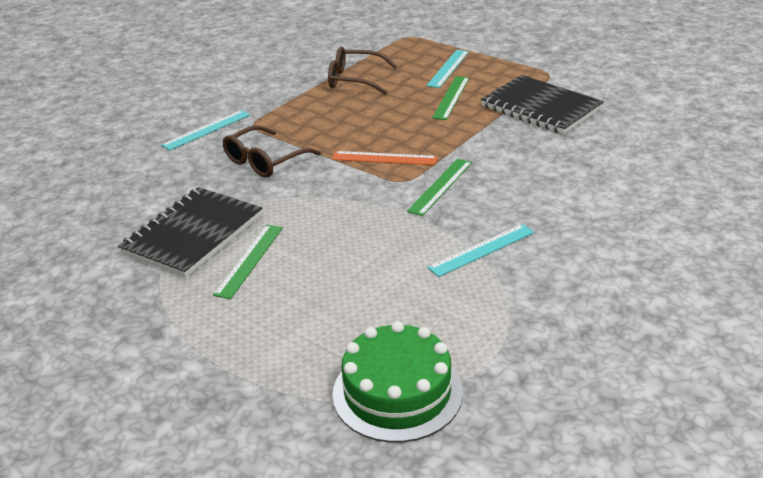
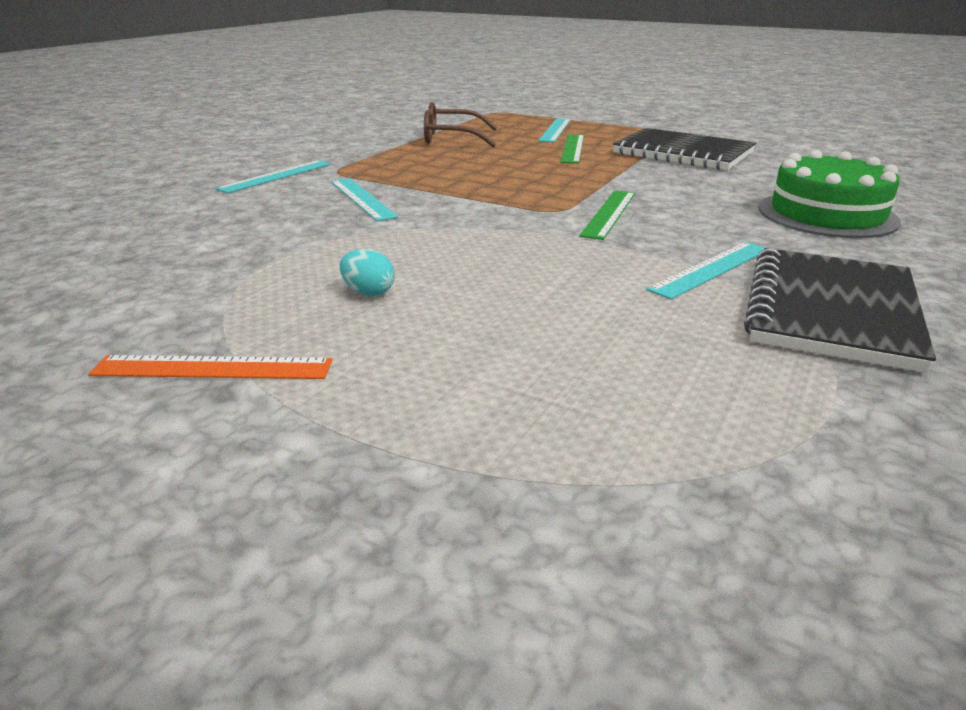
camera: 10 degrees left, 5 degrees down
(193, 234) = (272, 268): black notebook -> black notebook (831, 311)
(249, 260) = (368, 292): green ruler -> turquoise egg
(265, 161) = (362, 199): brown glasses -> turquoise ruler
(384, 158) = (520, 193): orange ruler -> orange ruler (213, 368)
(397, 392) = (711, 459): green cake -> green cake (827, 214)

